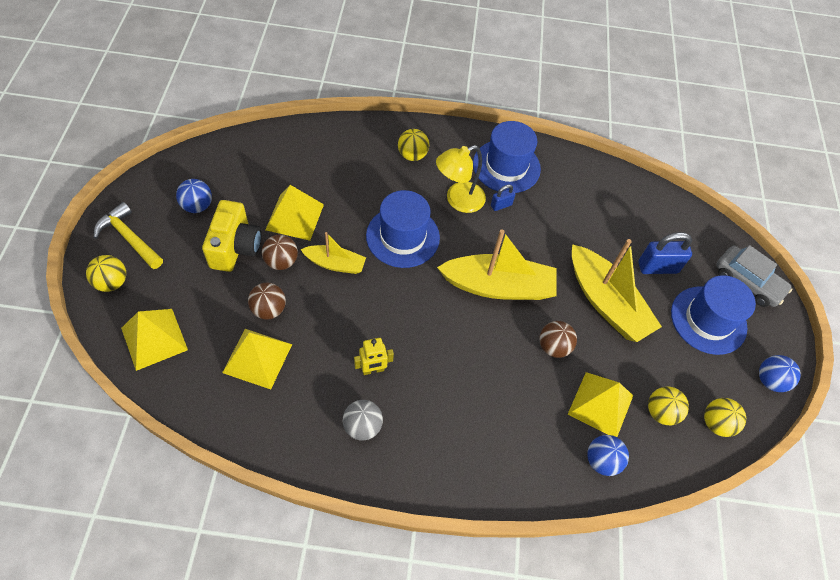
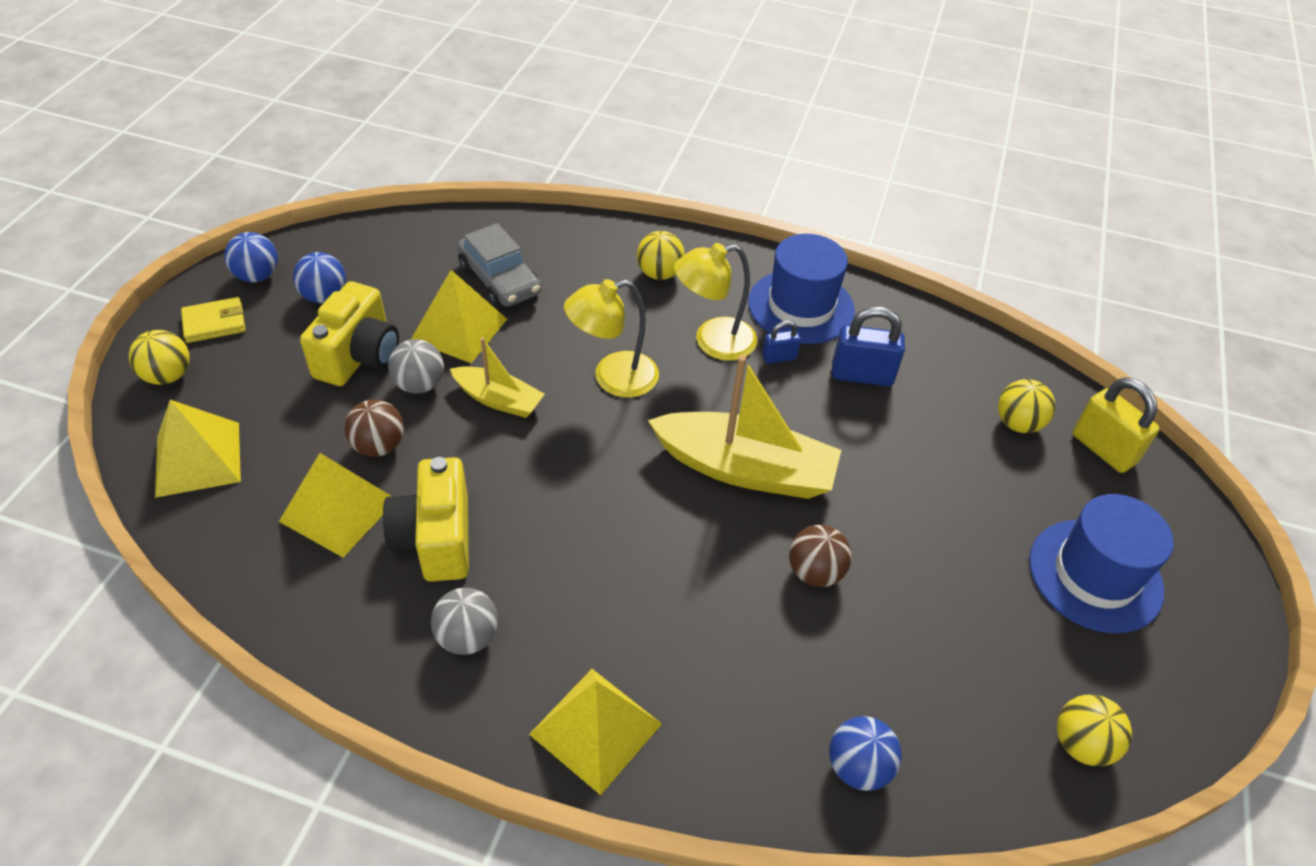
camera: 15 degrees right, 10 degrees down
(129, 238) = (214, 323): yellow hammer -> yellow wallet
(281, 261) = (419, 384): brown ball -> grey ball
(324, 366) = (436, 539): none -> yellow camera
(373, 370) = (510, 556): yellow robot -> none
(403, 237) = (613, 378): blue hat -> yellow lamp
(600, 404) = (876, 675): yellow pyramid -> yellow pyramid (596, 729)
(606, 302) = (920, 520): yellow boat -> none
(657, 267) = (1020, 482): blue padlock -> blue padlock (862, 375)
(661, 412) = (982, 707): yellow ball -> yellow ball (1017, 423)
(700, 237) = (1103, 449): none -> yellow padlock
(747, 282) = (1176, 528): grey car -> grey car (499, 280)
(770, 380) = (1194, 691): blue ball -> blue ball (257, 276)

